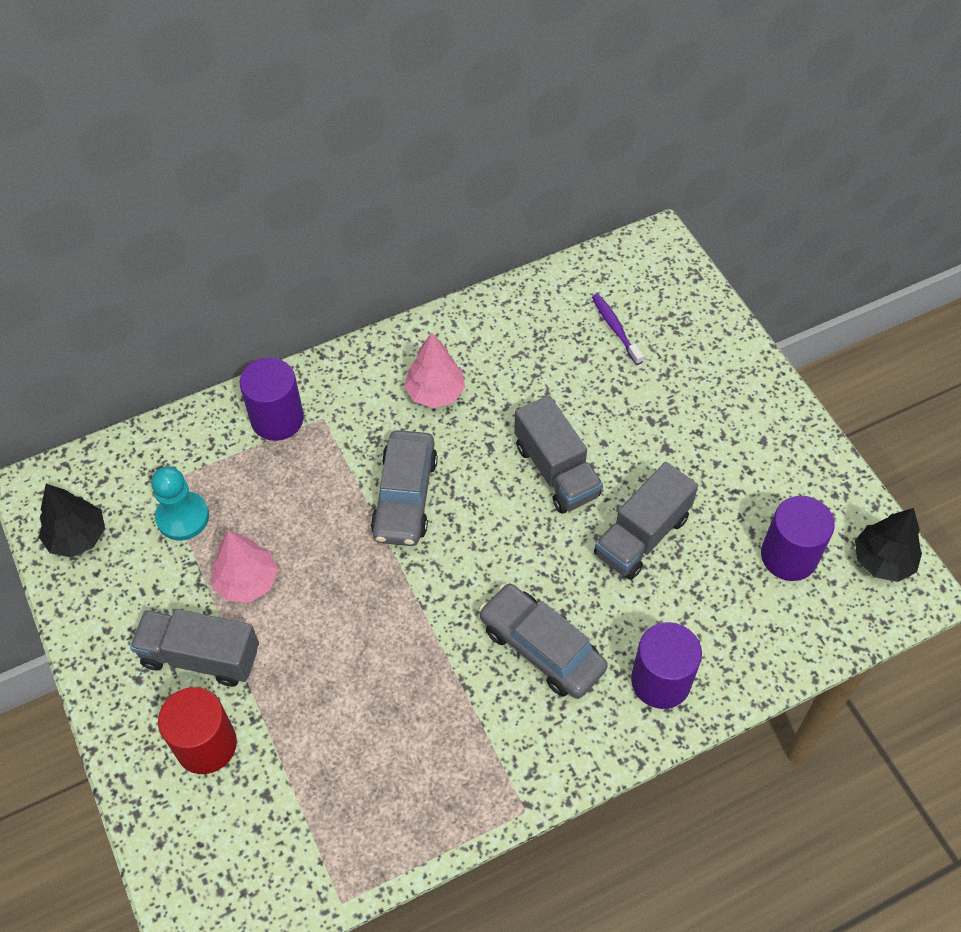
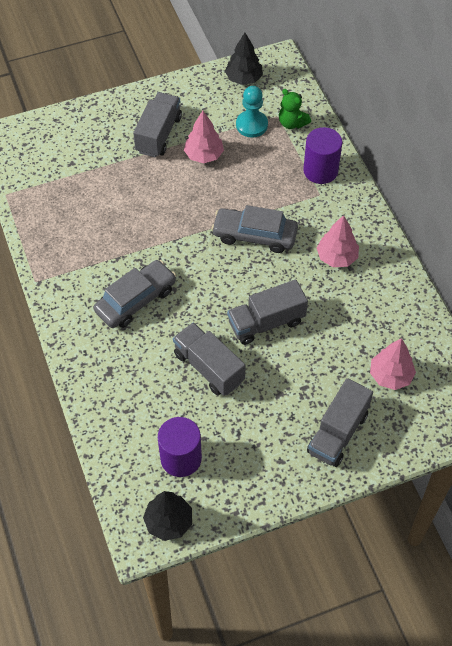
camera: 95 degrees right, 0 degrees up
(180, 461) = (292, 123): none -> green teddy bear
(206, 745) = (105, 137): red cylinder -> none
(615, 328) = (390, 375): purple toothbrush -> pink tree
(661, 681) = (102, 363): purple cylinder -> none
(709, 381) = (337, 433): none -> grey truck

